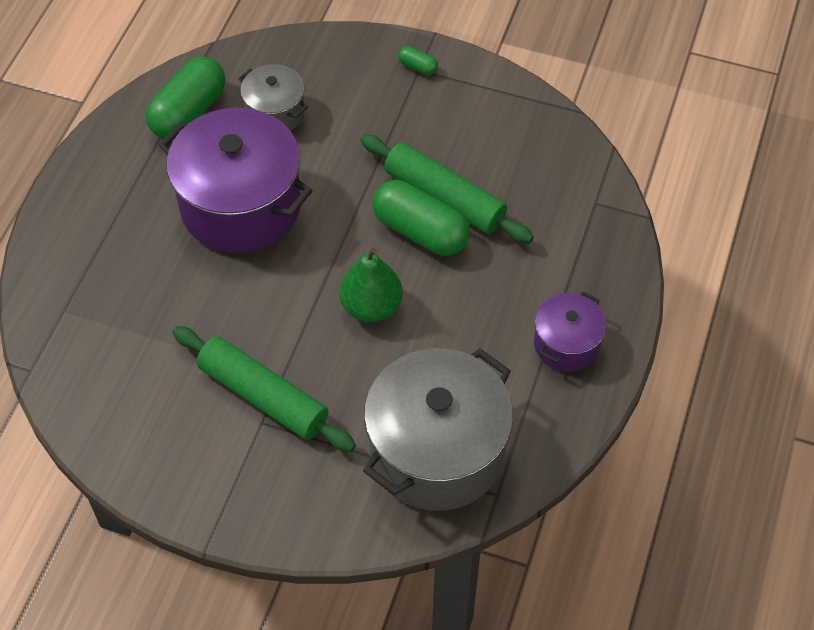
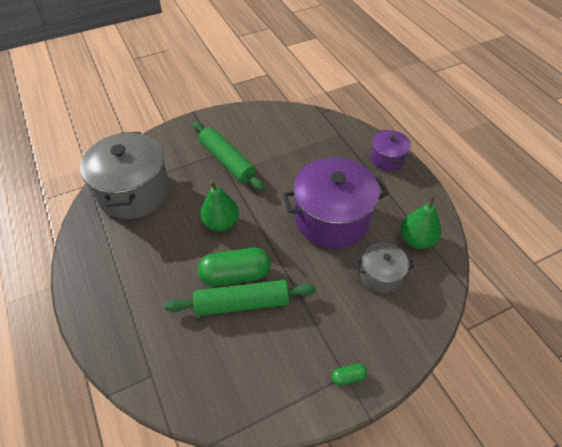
camera: 135 degrees right, 5 degrees down
(188, 112) = (416, 240): green capsule -> green pear
(263, 396) = (227, 161): green rolling pin -> green rolling pin turned 60 degrees clockwise
(566, 344) = (107, 278): purple pot -> purple pot (387, 159)

